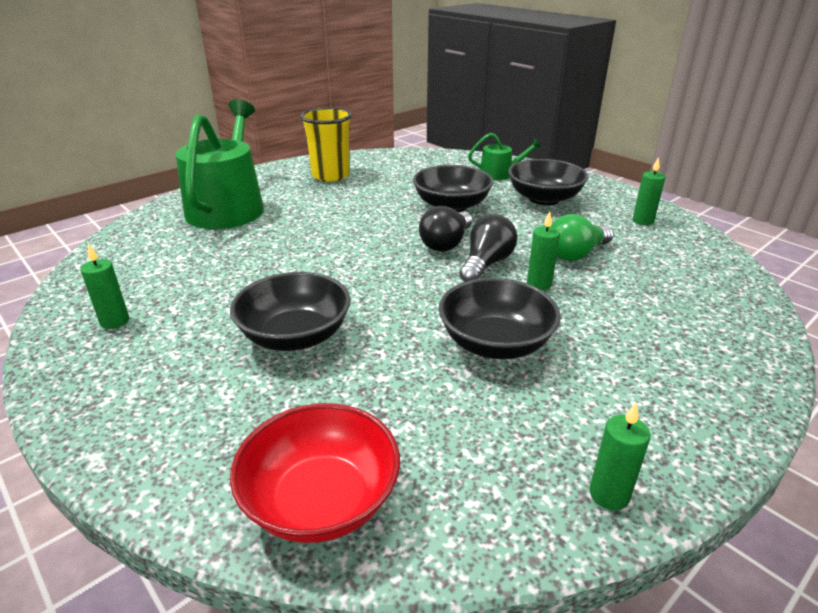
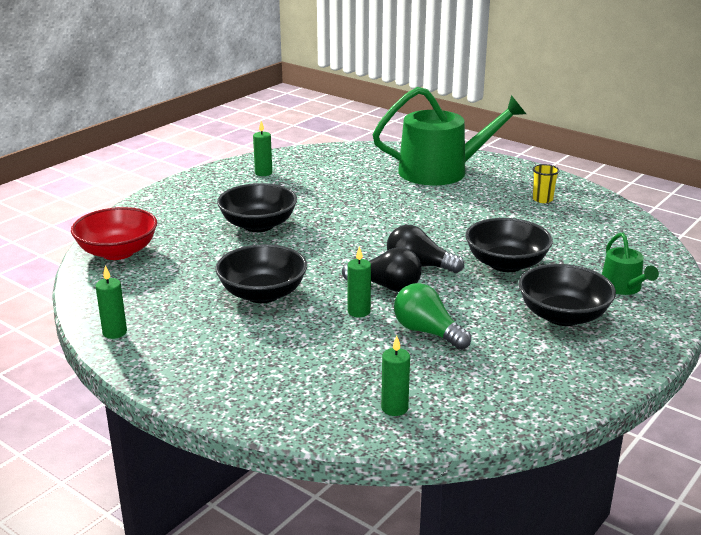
camera: 80 degrees right, 5 degrees down
(330, 175) = (542, 199): yellow cup -> yellow cup, size x0.51
(642, 221) = (538, 380): green candle -> green candle (394, 408)

